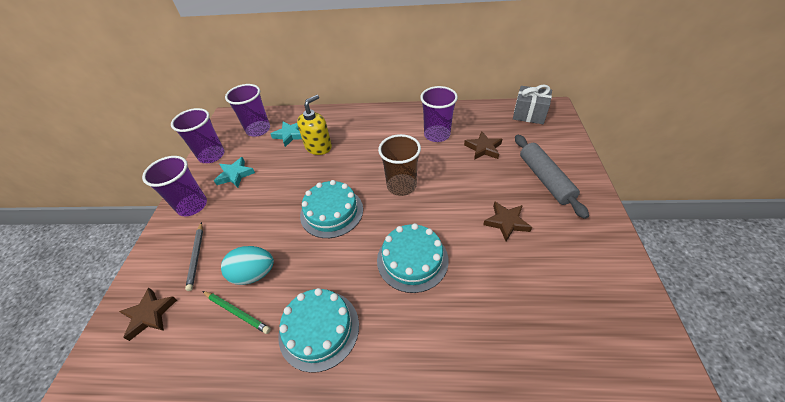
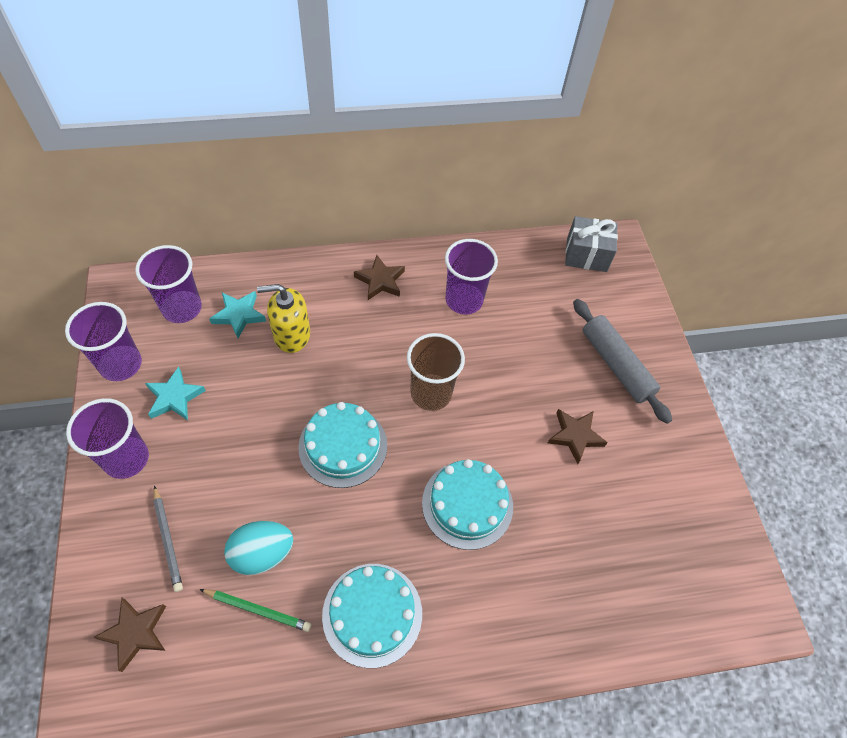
camera: 20 degrees left, 10 degrees up
(318, 147) = (291, 335): yellow soap dispenser -> yellow soap dispenser turned 120 degrees counterclockwise
(483, 148) = (532, 320): brown star -> brown star (380, 281)

